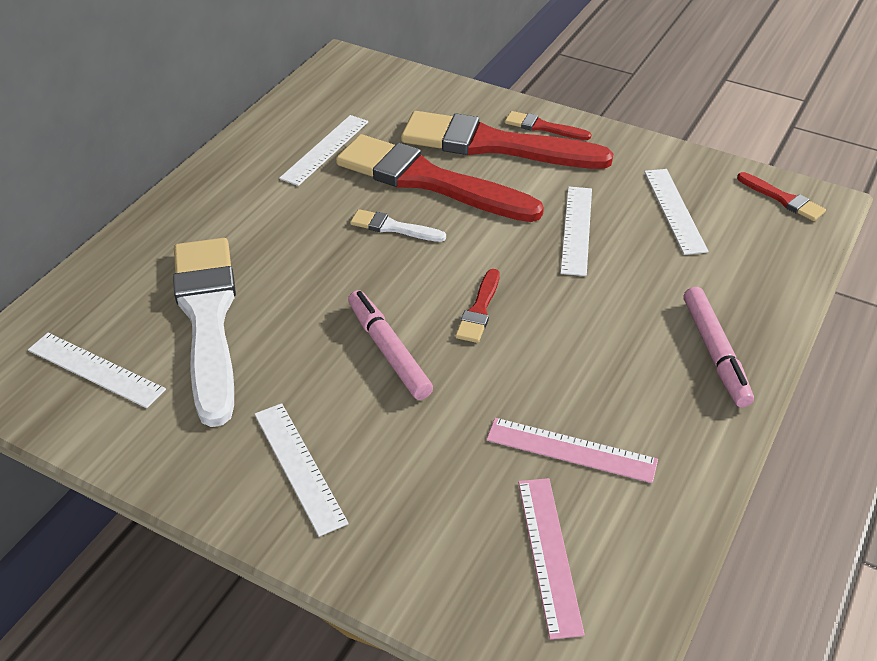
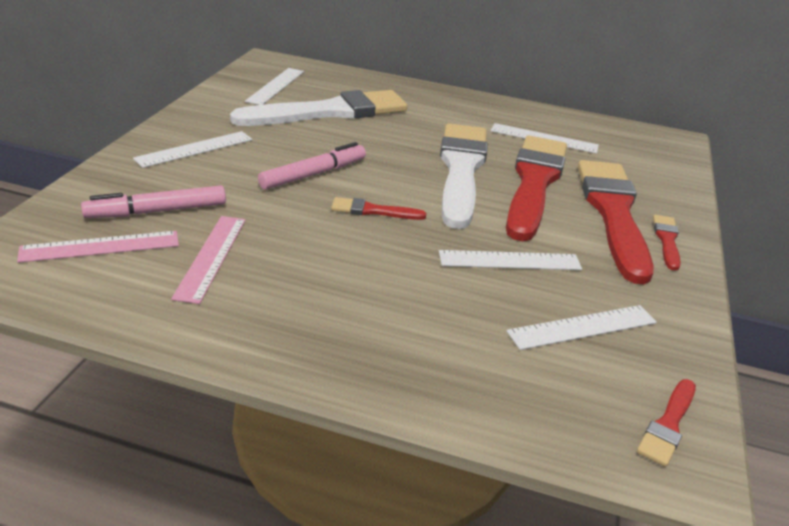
camera: 75 degrees right, 10 degrees down
(393, 227) = (461, 170): white brush -> white brush, size x2.35
(715, 353) = (352, 347): pink marker -> pink marker (157, 211)

